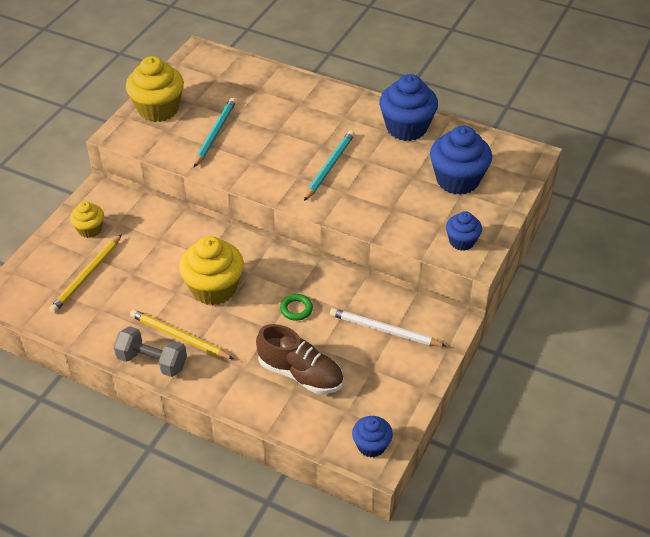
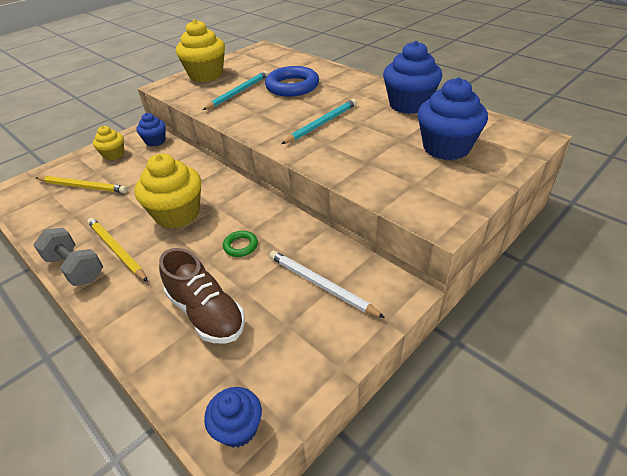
camera: 20 degrees right, 5 degrees down
(87, 276) = (83, 186): yellow pencil -> yellow pencil turned 120 degrees counterclockwise
(272, 116) = (292, 86): none -> blue ring
(462, 241) = (432, 202): blue cupcake -> blue cupcake (155, 141)

